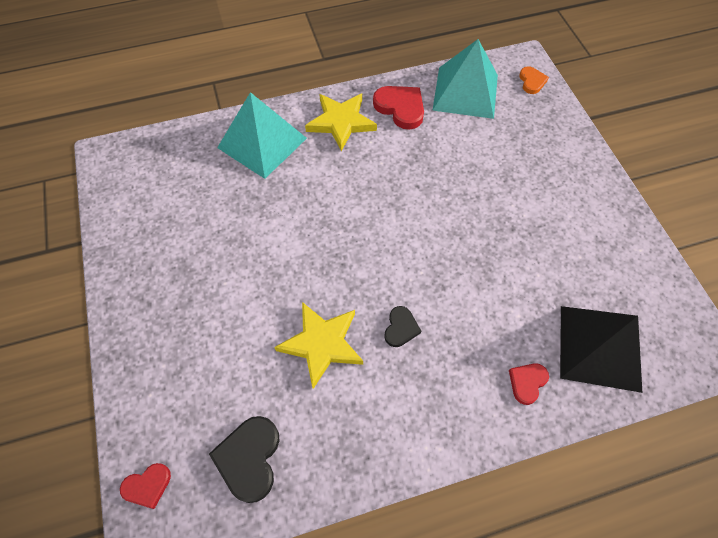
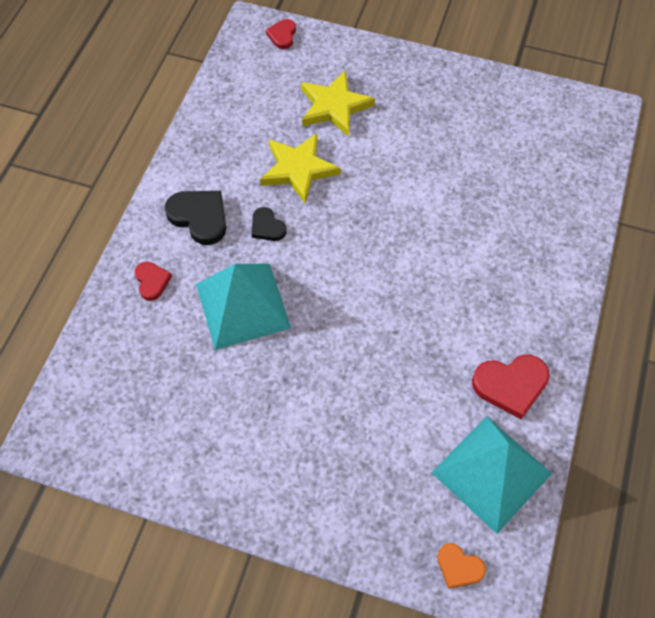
camera: 125 degrees right, 0 degrees up
(249, 458) = (253, 90): black heart -> black heart (199, 217)
(262, 142) = (543, 233): turquoise pyramid -> turquoise pyramid (242, 306)
(341, 122) = (527, 315): yellow star -> yellow star (334, 106)
(600, 347) = (128, 357): black pyramid -> none

